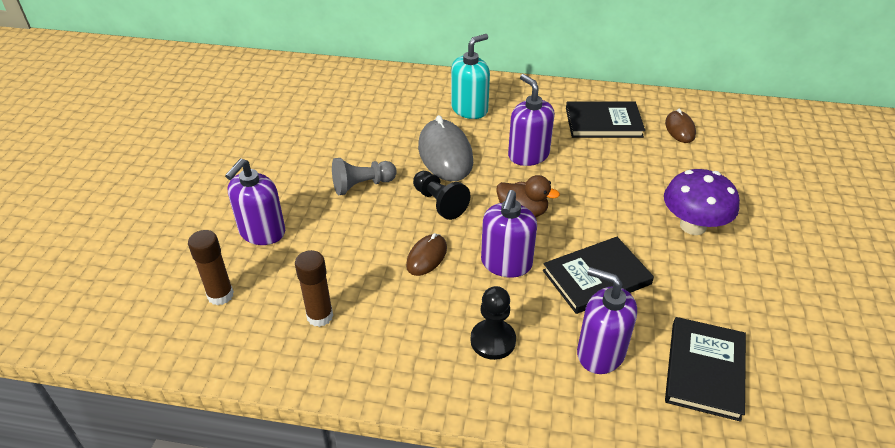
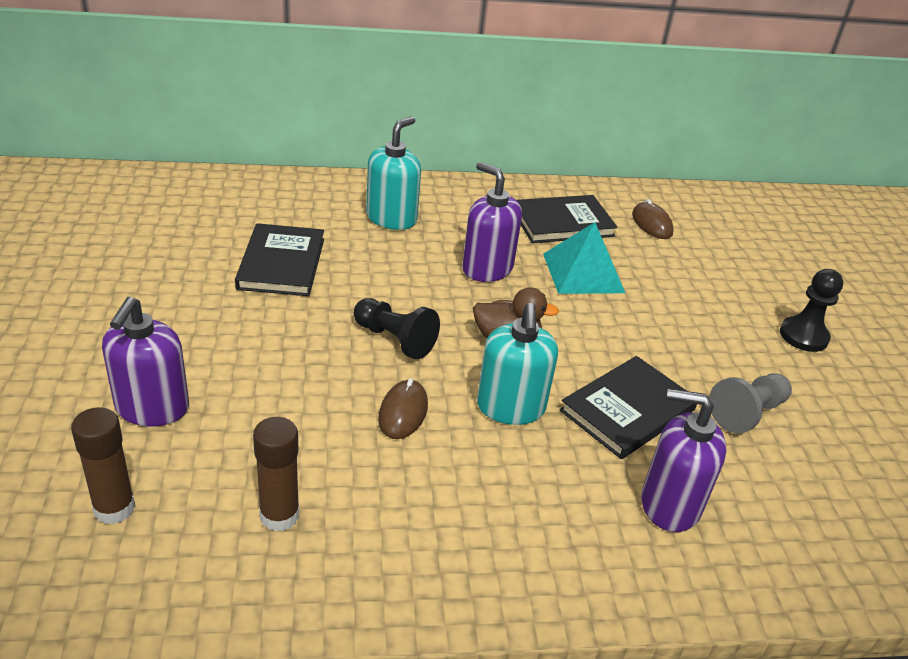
camera: 20 degrees left, 5 degrees down
(362, 185) = (280, 327): grey pawn -> grey pawn (747, 413)
(445, 154) = (380, 277): grey mouse -> none
(493, 340) = (531, 511): black pawn -> black pawn (803, 336)
(506, 263) = (510, 407): purple soap dispenser -> turquoise soap dispenser
(604, 165) = (583, 273): none -> turquoise pyramid
(693, 226) = (712, 334): purple mushroom -> none
(704, 370) = (796, 505): black book -> black book (281, 263)

